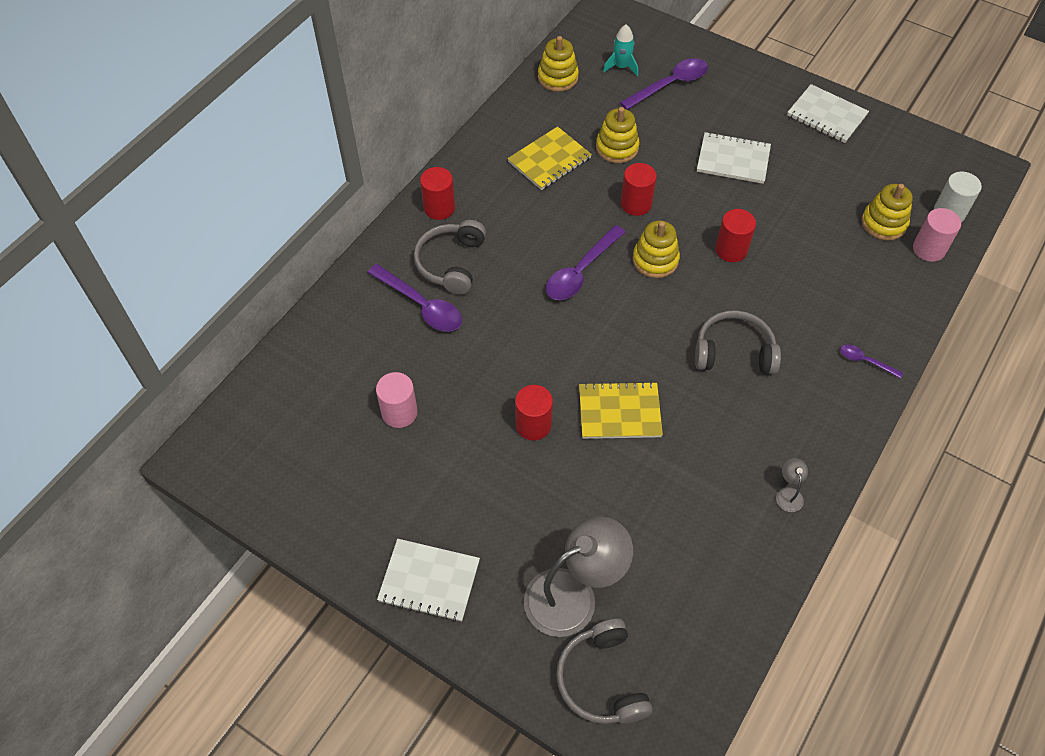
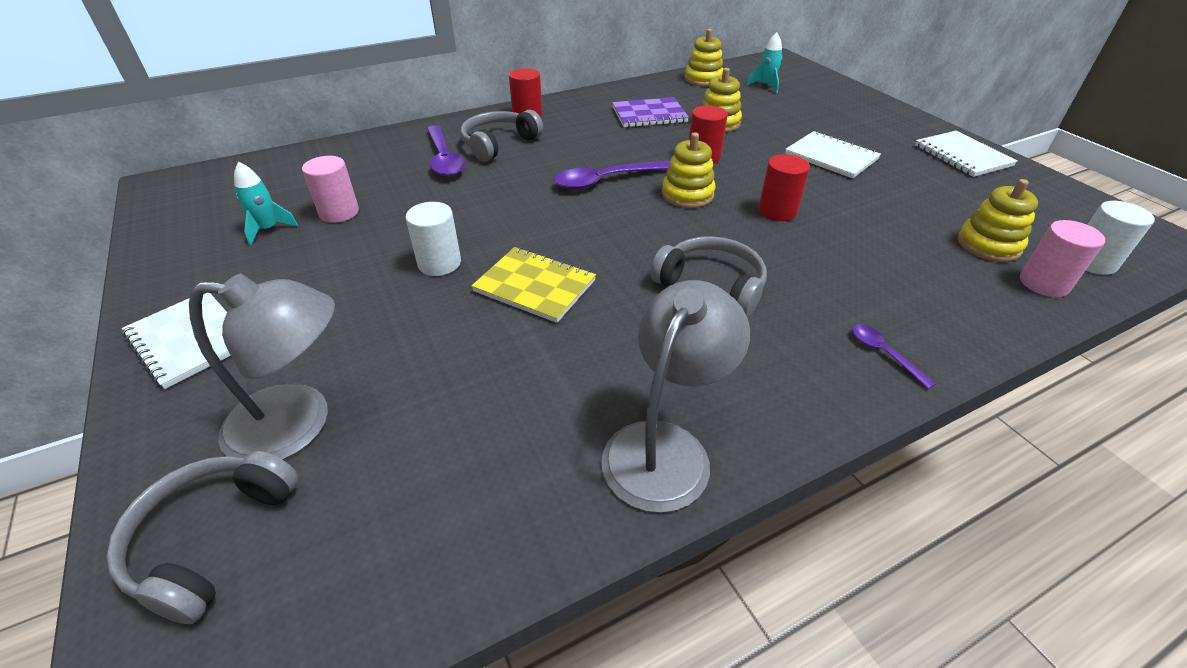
camera: 30 degrees right, 15 degrees down
(361, 459) = (268, 229): none -> turquoise rocket
(533, 425) = (439, 263): red cylinder -> white cylinder
(549, 160) = (649, 115): yellow notebook -> purple notebook
(670, 85) = (804, 103): purple spoon -> none
(788, 494) = (665, 447): grey lamp -> grey lamp, size x2.46

